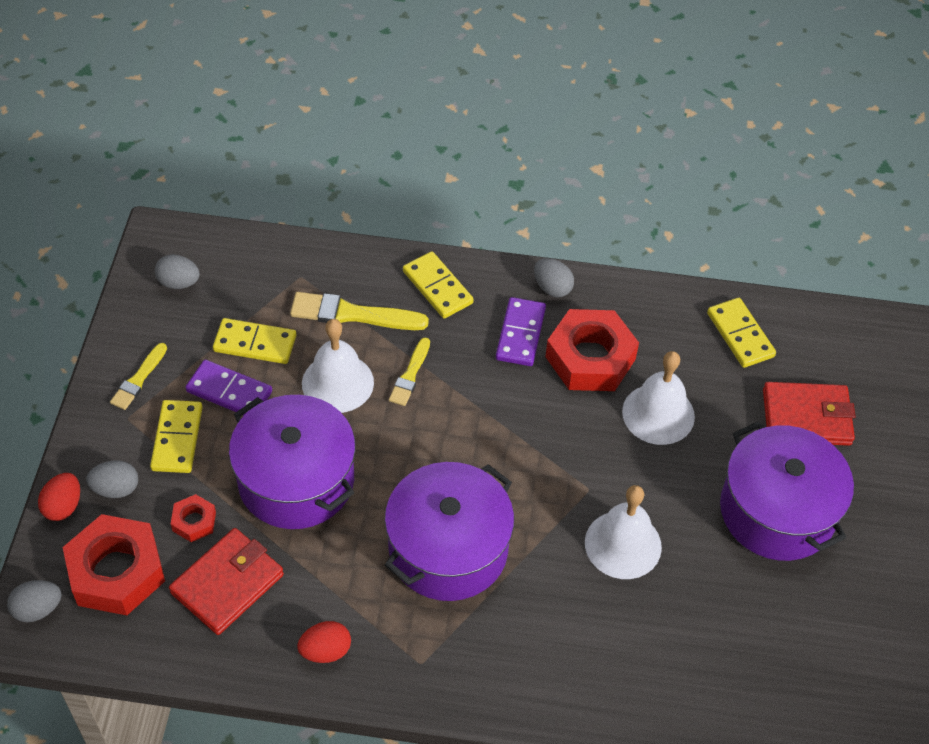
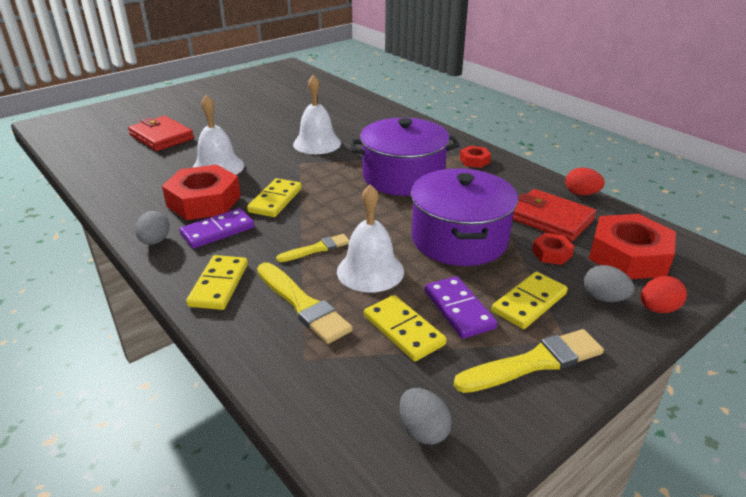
camera: 135 degrees left, 20 degrees down
(38, 609) = (702, 264): grey egg -> none
(138, 379) = (534, 362): yellow brush -> yellow brush, size x1.66
(227, 584) = (550, 219): red wallet -> red wallet turned 45 degrees clockwise
(325, 651) = (513, 176): red egg -> red egg (581, 194)
(398, 654) = (474, 161): none -> red nut
(740, 335) = (118, 171): yellow domino -> yellow domino (275, 200)
(777, 511) = (235, 124): purple pot -> none

